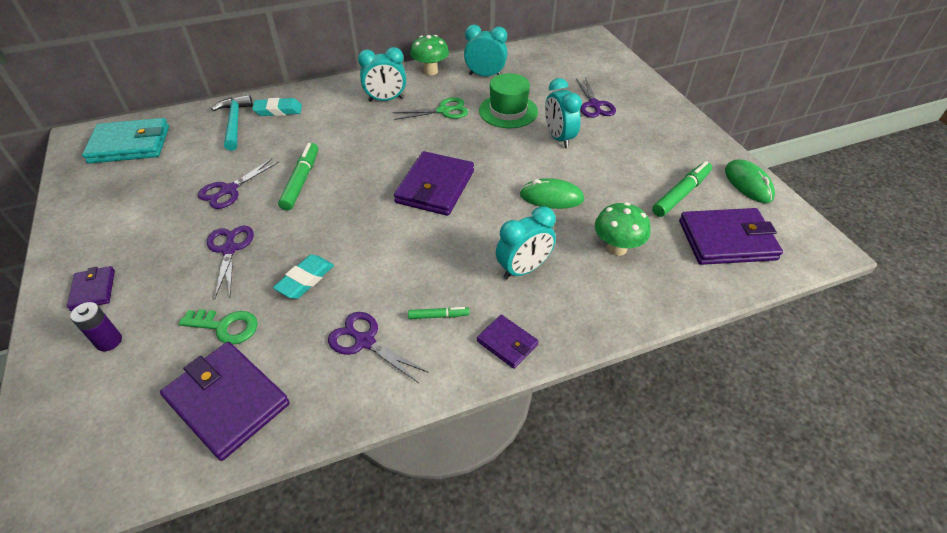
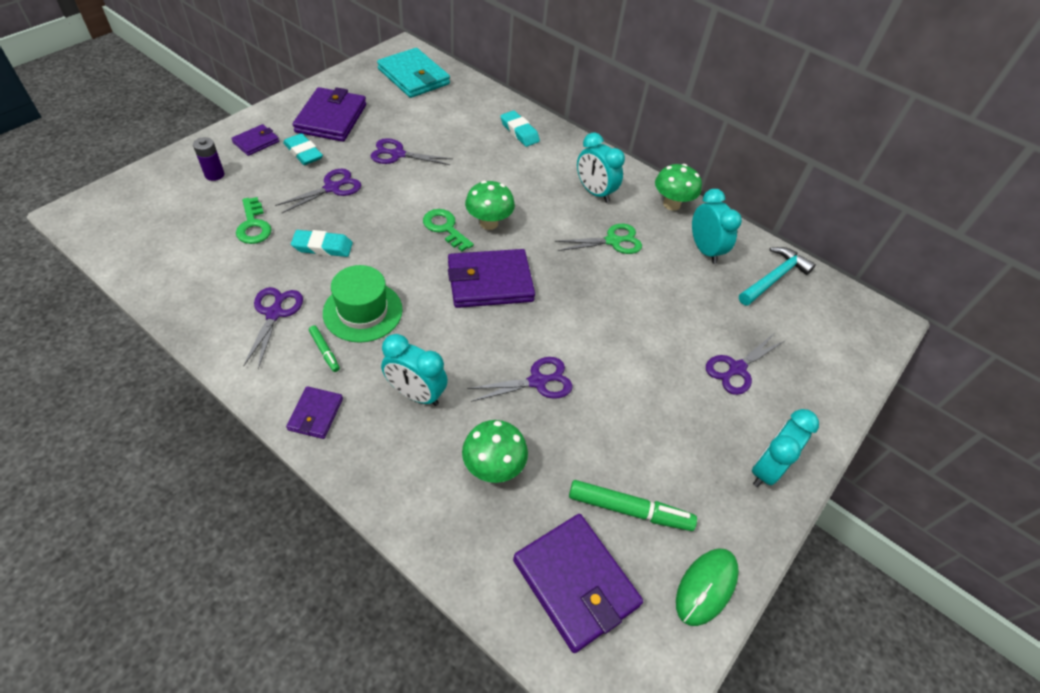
camera: 55 degrees right, 5 degrees up
(154, 256) = (303, 153): none -> turquoise eraser
(227, 401) = (186, 261): purple wallet -> purple wallet (331, 118)
(235, 123) = (482, 116): turquoise hammer -> turquoise hammer (774, 278)
(301, 181) = (436, 190): green marker -> none
(352, 191) = (445, 228): none -> green key
(369, 165) = (489, 223): none -> green mushroom
(443, 111) = (612, 241): green scissors -> green scissors turned 60 degrees counterclockwise
(508, 111) = (656, 293): green hat -> green hat (362, 311)
(551, 197) = (537, 381): green mouse -> purple scissors
(559, 138) = (643, 355): turquoise clock -> turquoise clock (766, 468)

